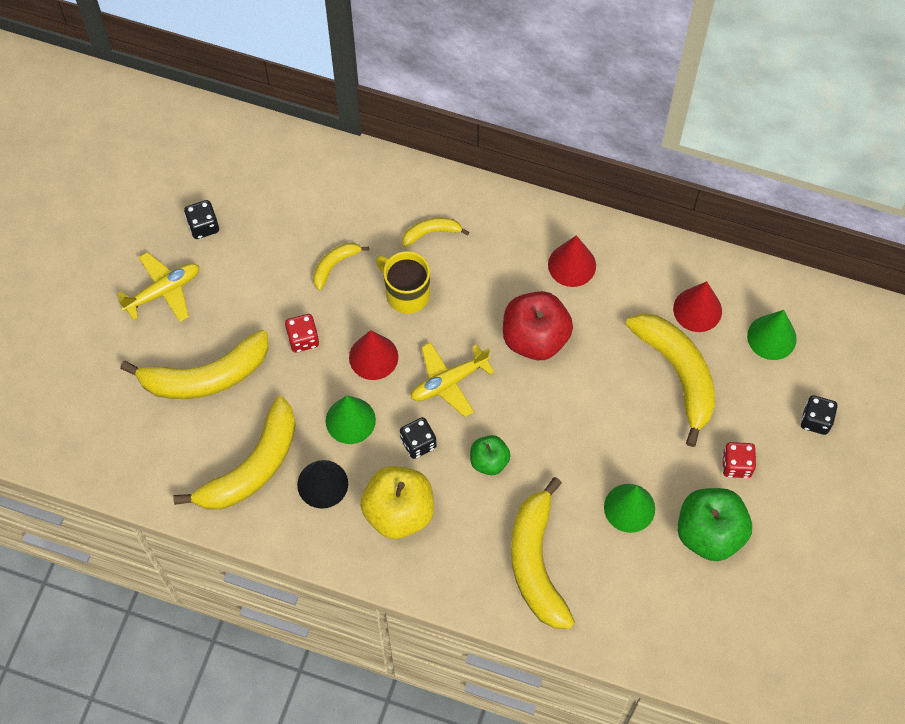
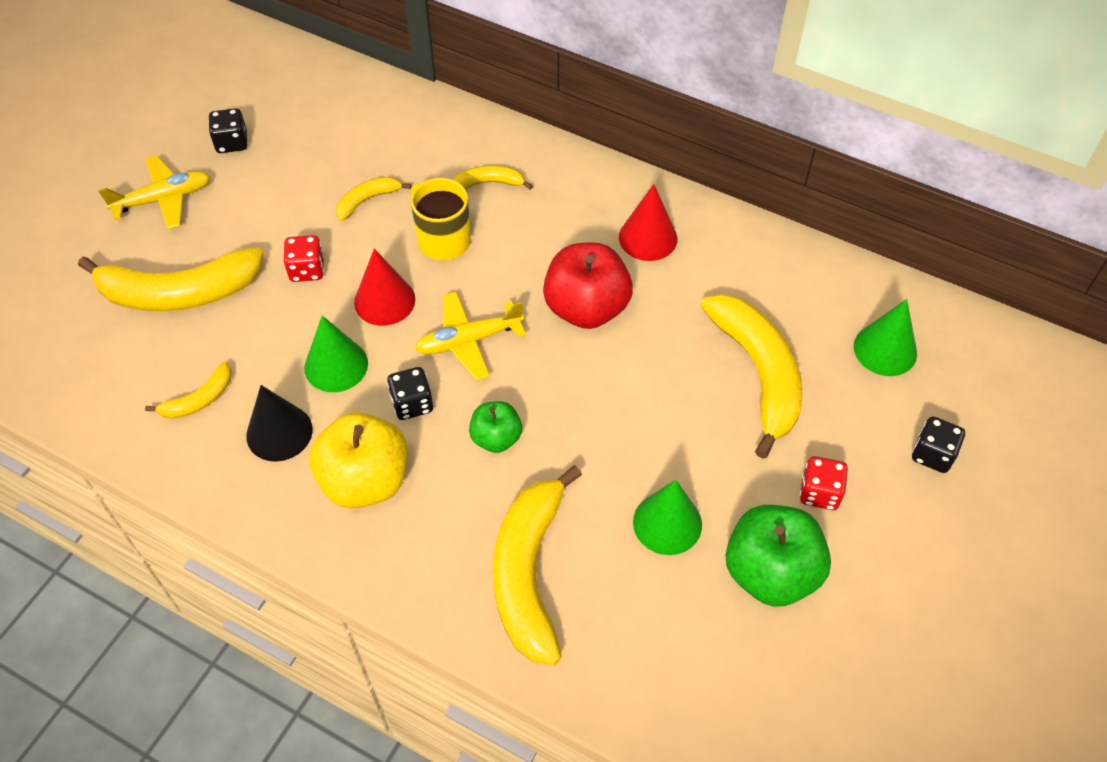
camera: 10 degrees right, 10 degrees down
(252, 467) = (199, 399): yellow banana -> yellow banana, size x0.47
(697, 309) = (794, 306): red cone -> none

